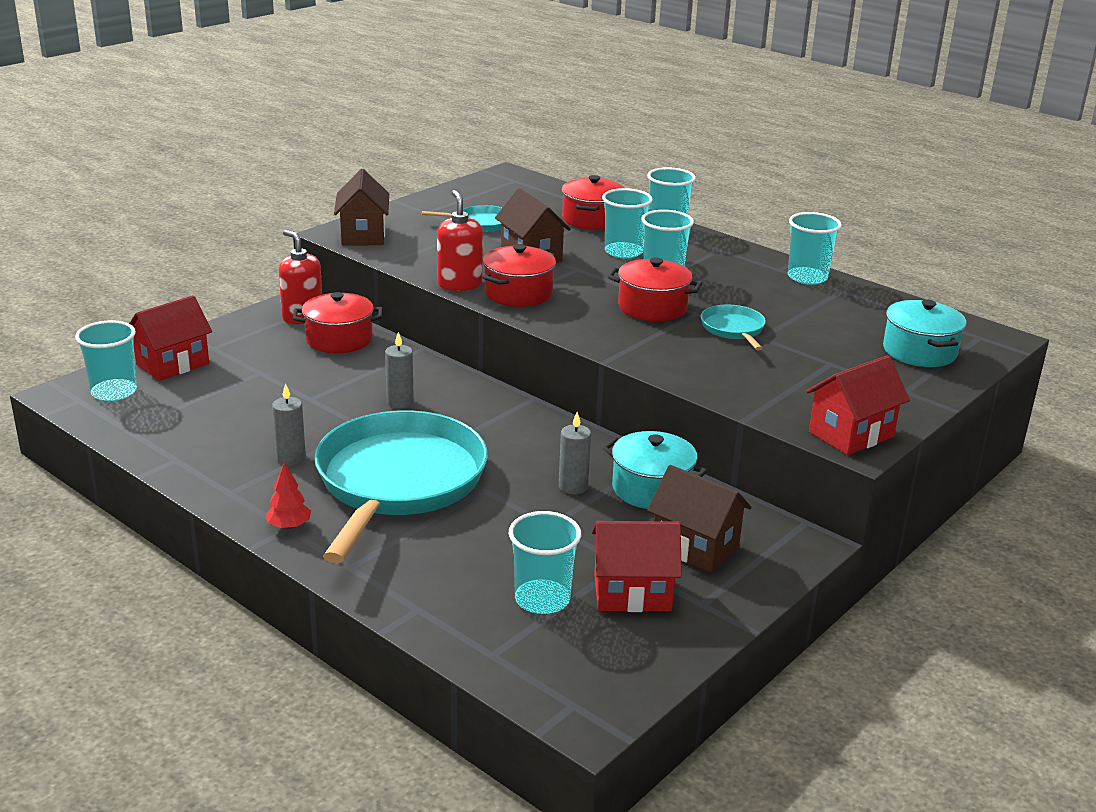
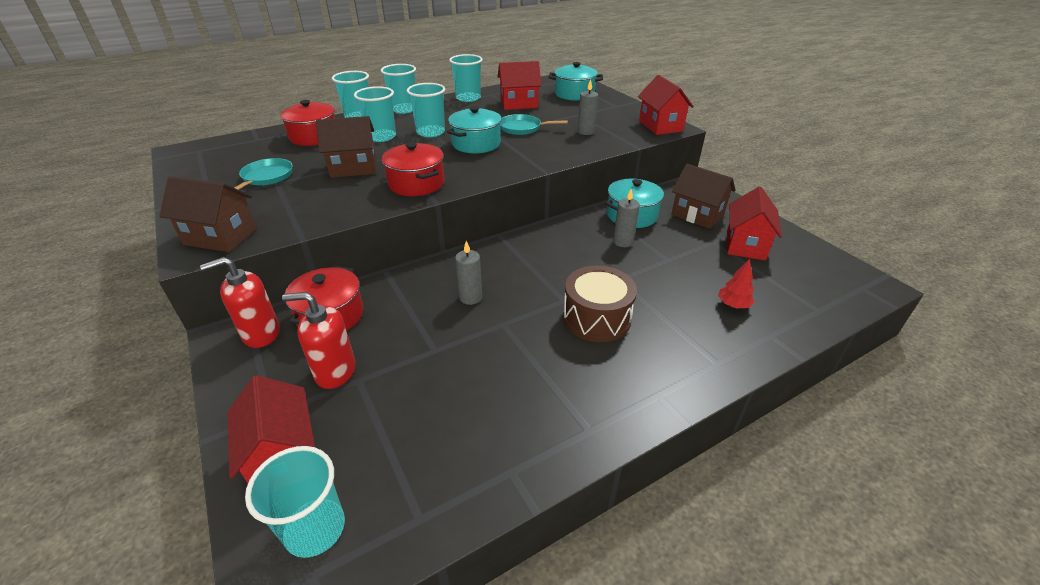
camera: 70 degrees left, 10 degrees up
(289, 526) = (655, 393): red tree -> red tree (733, 305)
(291, 458) = (539, 377): grey candle -> grey candle (586, 132)
(398, 481) = (596, 318): turquoise pan -> brown drum
(459, 284) = (378, 204): red soap dispenser -> red soap dispenser (335, 371)
(542, 599) = (755, 279): turquoise cup -> turquoise cup (404, 109)
(652, 307) = (476, 144): red pot -> turquoise pot
(695, 547) = (697, 215): brown house -> brown house turned 75 degrees clockwise
(824, 315) = (519, 104): none -> red house

